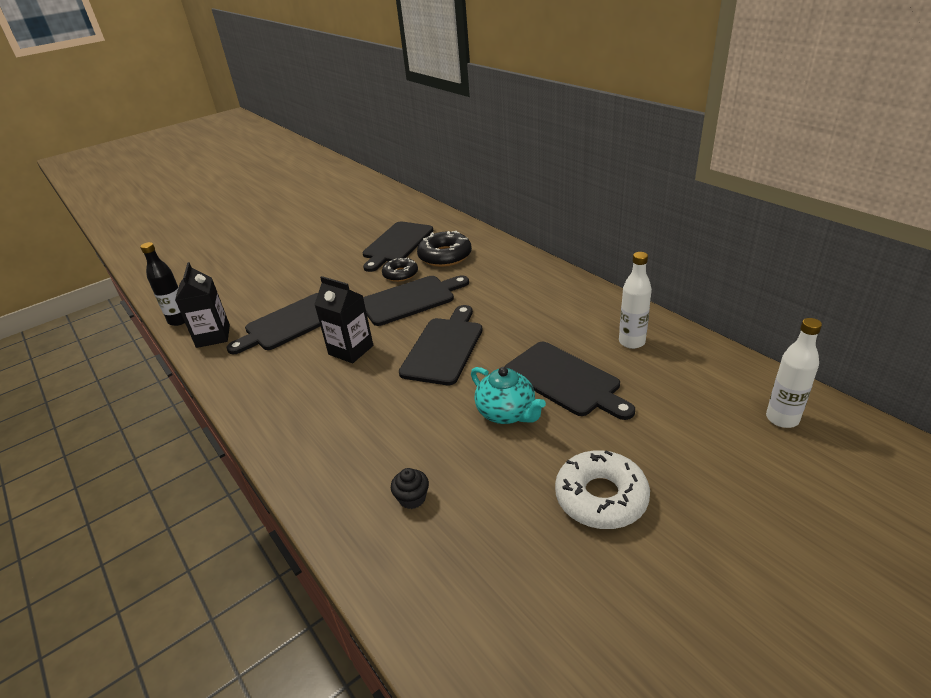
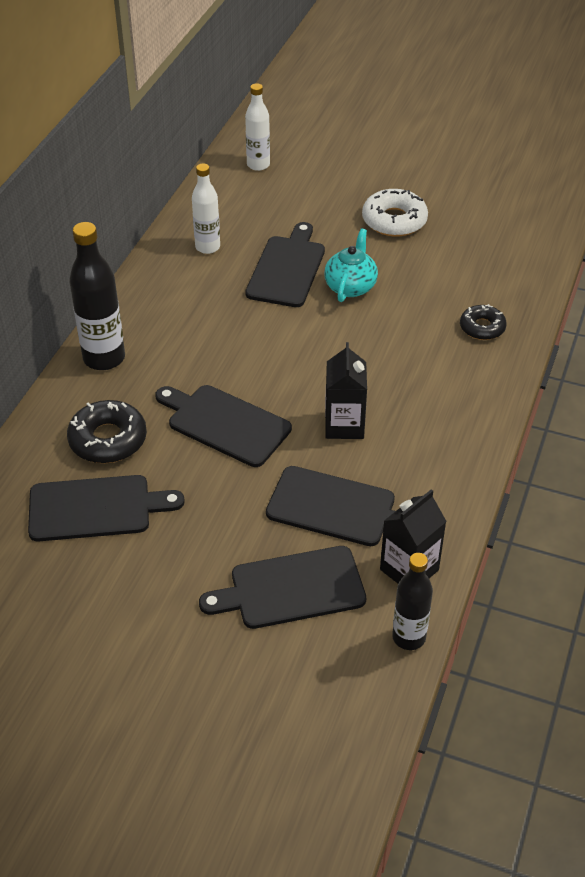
camera: 125 degrees left, 10 degrees up
(400, 274) = (174, 462): black donut -> black donut (482, 327)
(412, 498) = (470, 300): black cupcake -> none
(444, 348) = (293, 358): black cutting board -> black cutting board (291, 588)
(523, 267) = (104, 358): none -> black bottle

